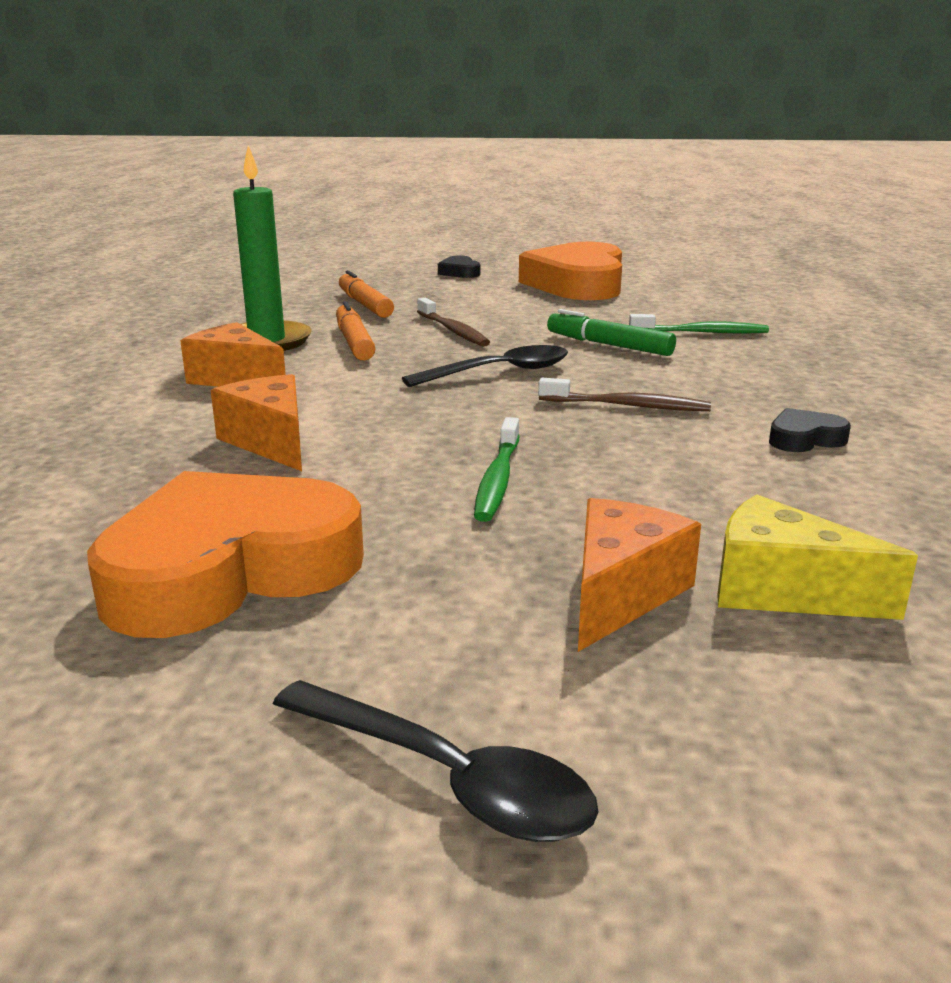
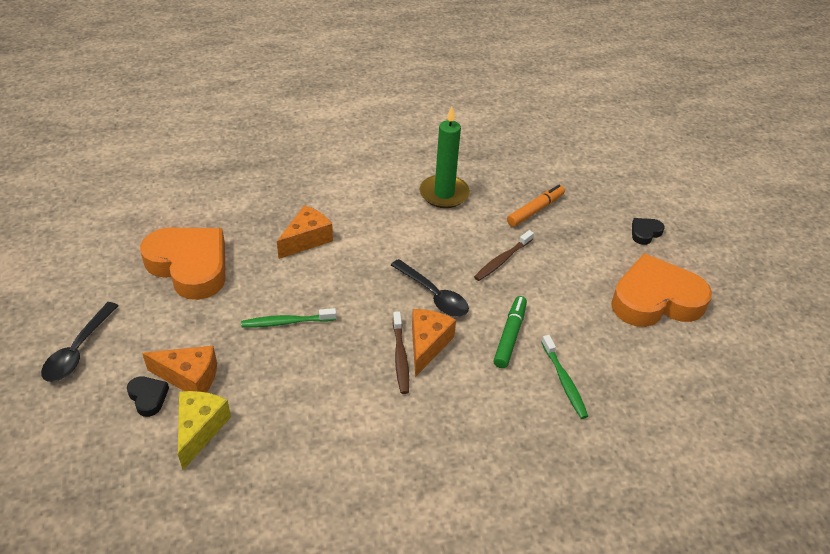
camera: 70 degrees right, 20 degrees up
(236, 379) = (381, 203): orange cheese -> orange cheese (427, 345)
(354, 342) = (459, 226): orange marker -> none
(804, 439) = (376, 439): black heart -> black heart (148, 397)

